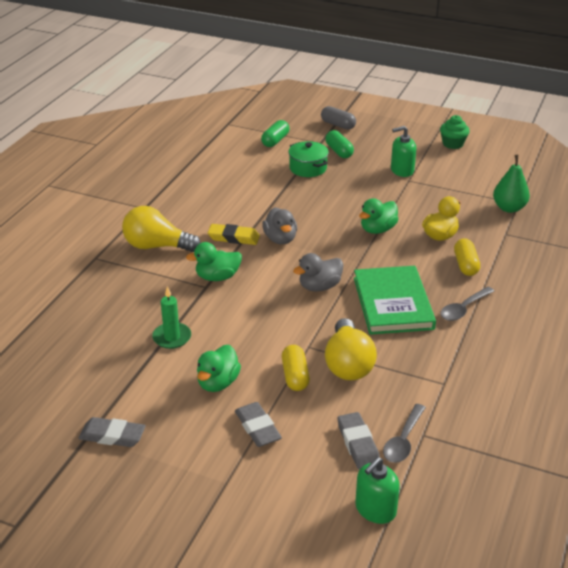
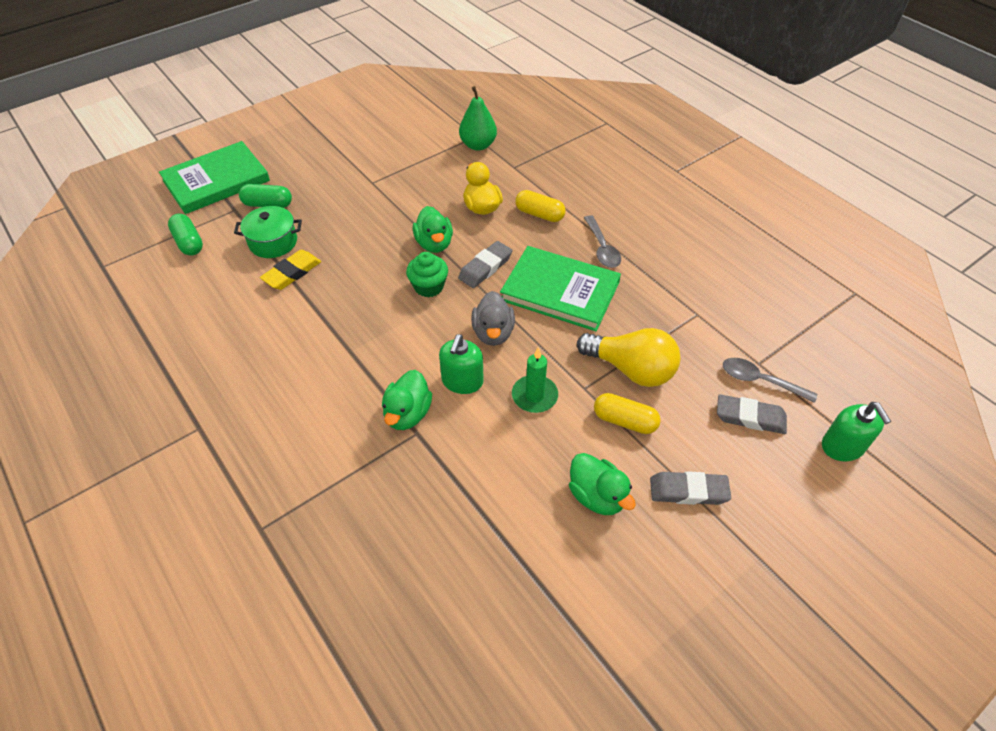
camera: 60 degrees left, 15 degrees up
(112, 436) = (632, 649): grey eraser -> grey eraser (485, 267)
(157, 246) = (295, 449): yellow light bulb -> none
(172, 337) = (488, 508): green candle -> green candle (534, 396)
(233, 237) = (345, 365): yellow eraser -> yellow eraser (292, 273)
(280, 239) = (383, 326): grey duck -> none
(338, 125) = (216, 181): grey capsule -> green book
(402, 170) = (351, 178): green soap dispenser -> green soap dispenser (462, 381)
(403, 440) = (760, 381): grey spoon -> grey spoon turned 150 degrees clockwise
(453, 144) = (342, 124): green cupcake -> green cupcake (429, 286)

